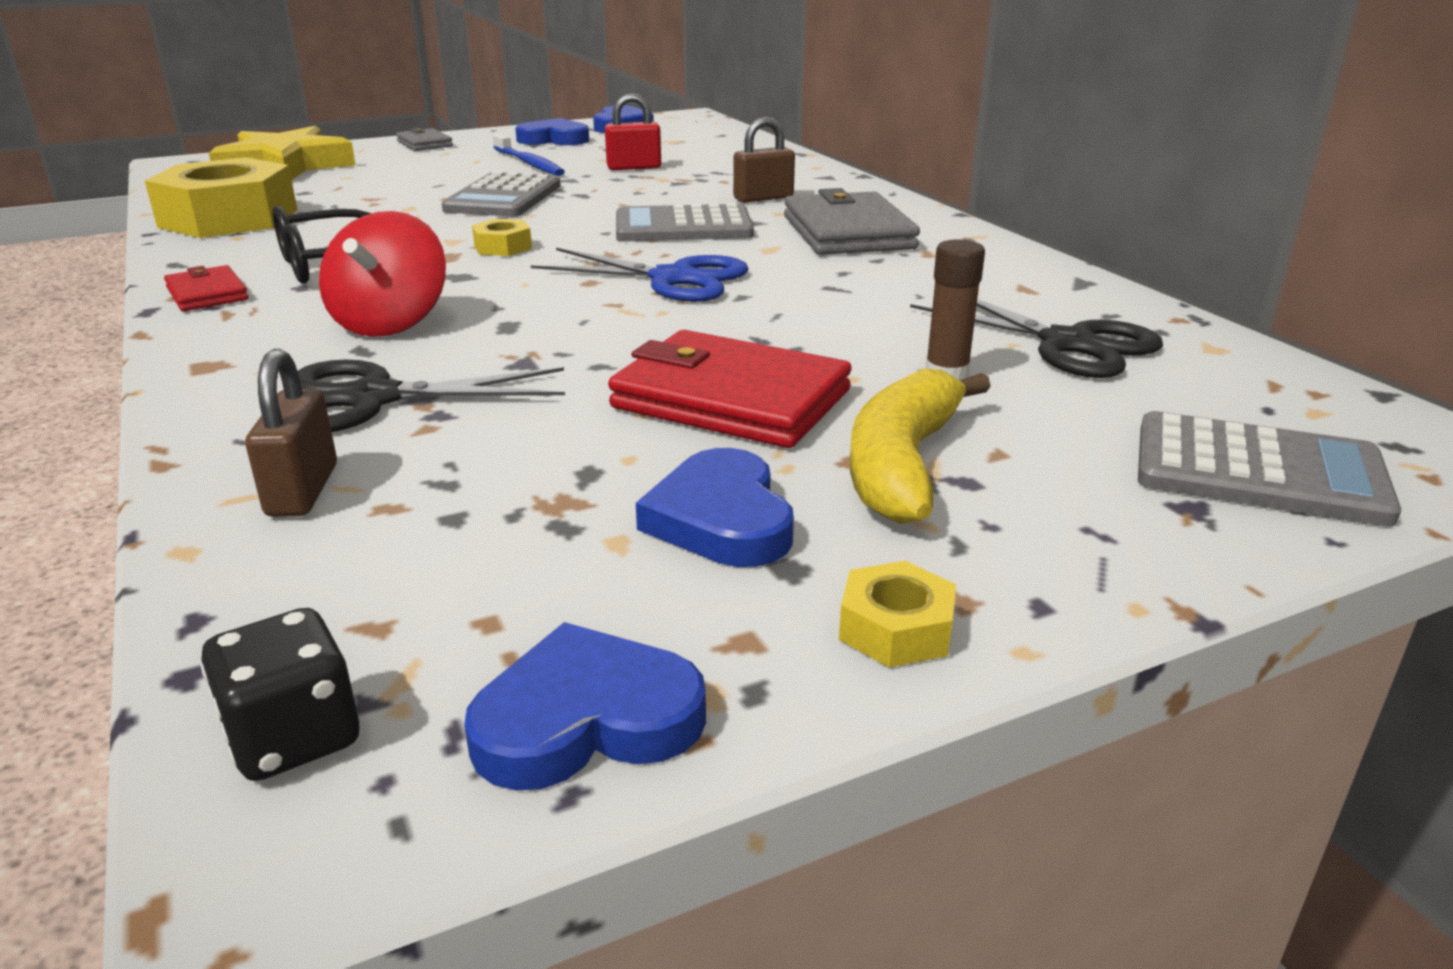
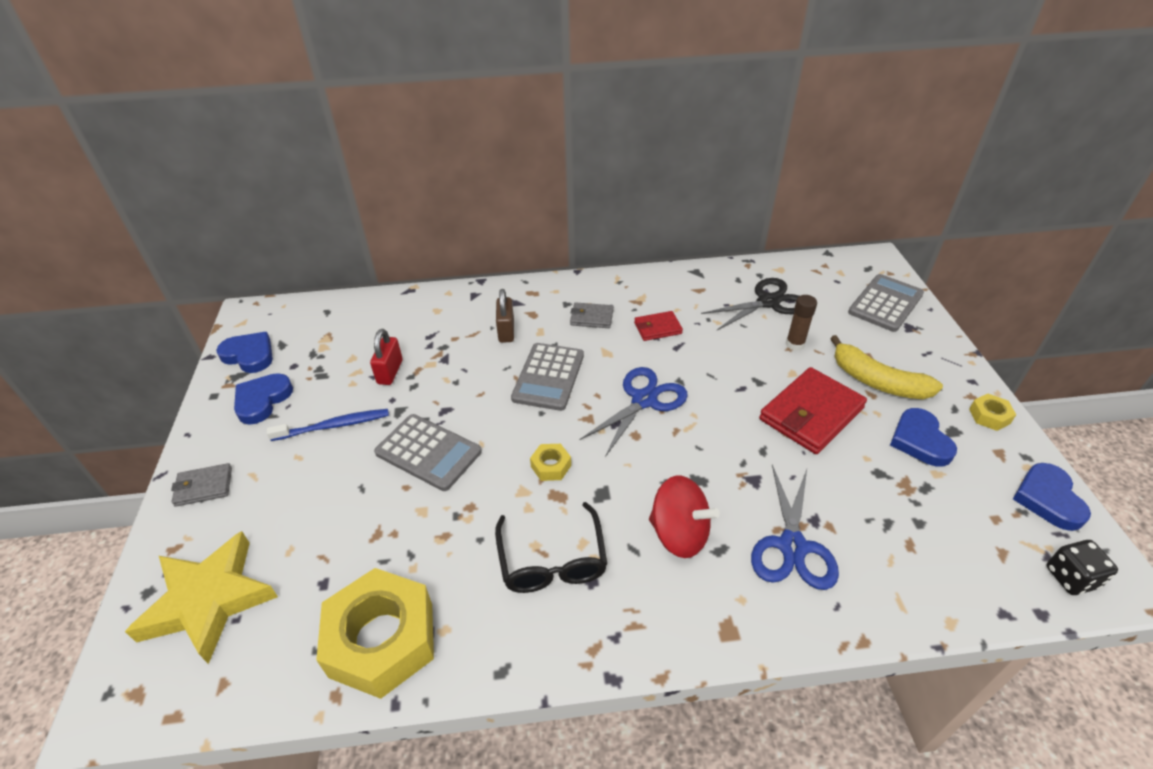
camera: 70 degrees left, 15 degrees up
(207, 294) = (588, 641): red wallet -> red wallet (658, 328)
(303, 490) = (895, 577): brown padlock -> none
(372, 398) = (792, 546): black scissors -> blue scissors
(721, 519) = (920, 440): blue heart -> blue heart turned 75 degrees clockwise
(847, 232) = (591, 317): grey wallet -> grey wallet, size x0.53

